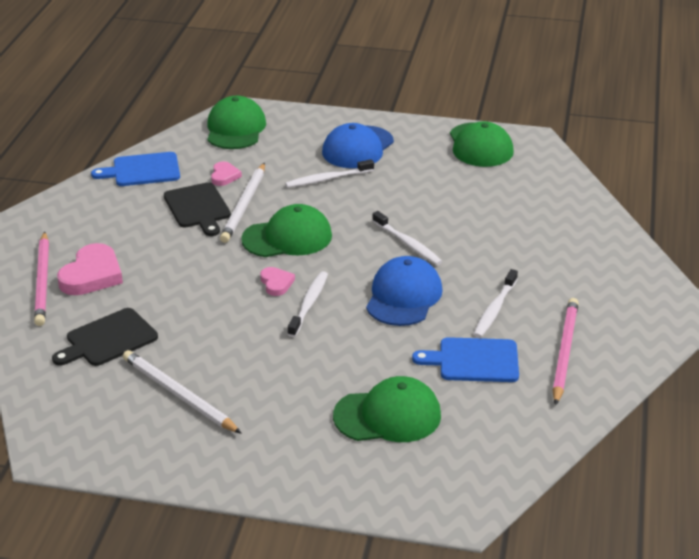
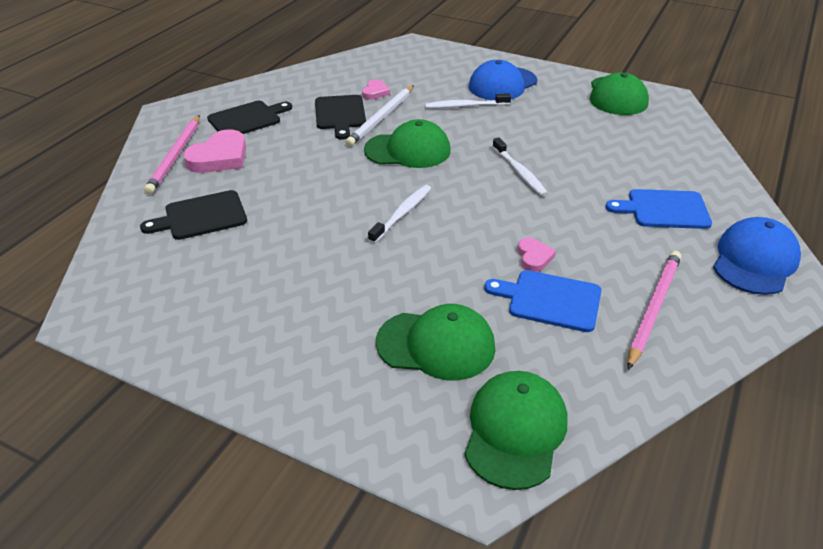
camera: 15 degrees right, 5 degrees up
(98, 228) = (247, 119): none -> black cutting board
(142, 170) = (309, 79): blue cutting board -> blue cutting board (664, 209)
(179, 395) = (236, 282): white pencil -> none
(235, 129) = (402, 57): green cap -> green cap (515, 431)
(276, 283) = (379, 189): pink heart -> pink heart (534, 257)
(403, 296) = (498, 221): blue cap -> blue cap (754, 261)
(494, 309) = (588, 249): white toothbrush -> none

